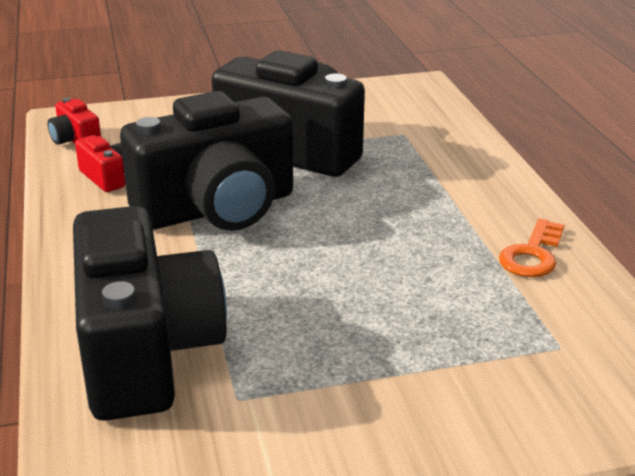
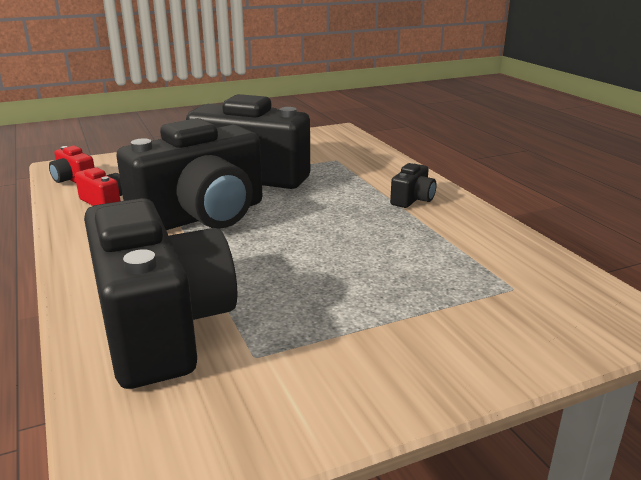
camera: 10 degrees left, 5 degrees down
(482, 206) = (413, 199): none -> black camera
(532, 255) = (463, 227): orange key -> none

